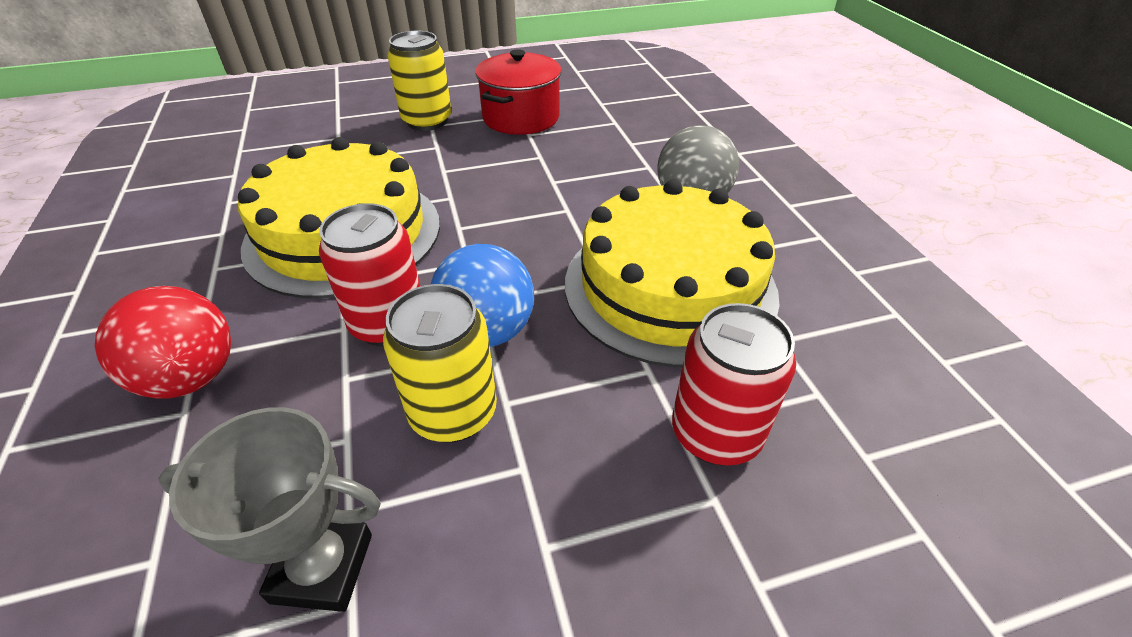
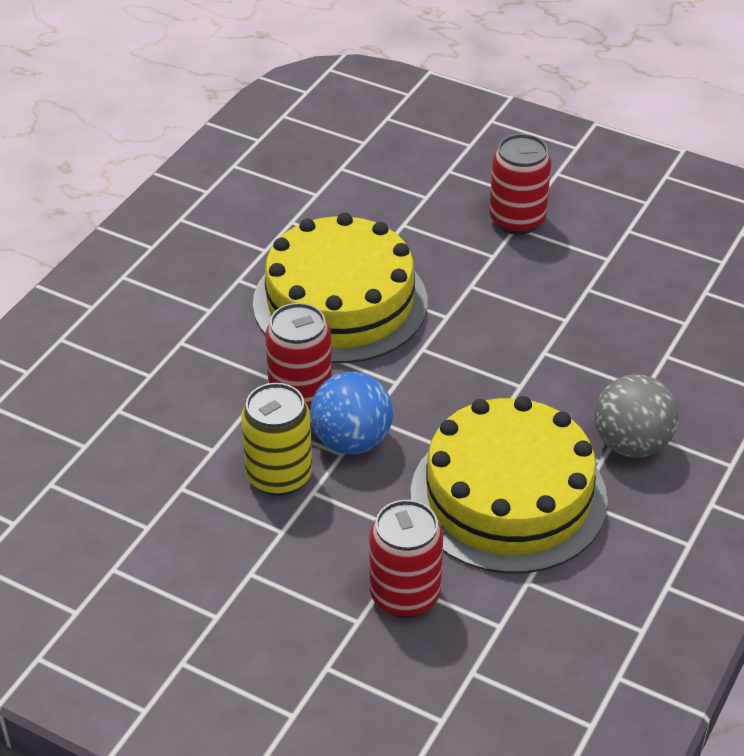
camera: 45 degrees right, 0 degrees up
(191, 377) = (168, 355): red ball -> none
(322, 568) = (148, 503): grey trophy -> none
(427, 121) = (517, 220): yellow can -> red can
(521, 117) = (604, 265): red pot -> none

